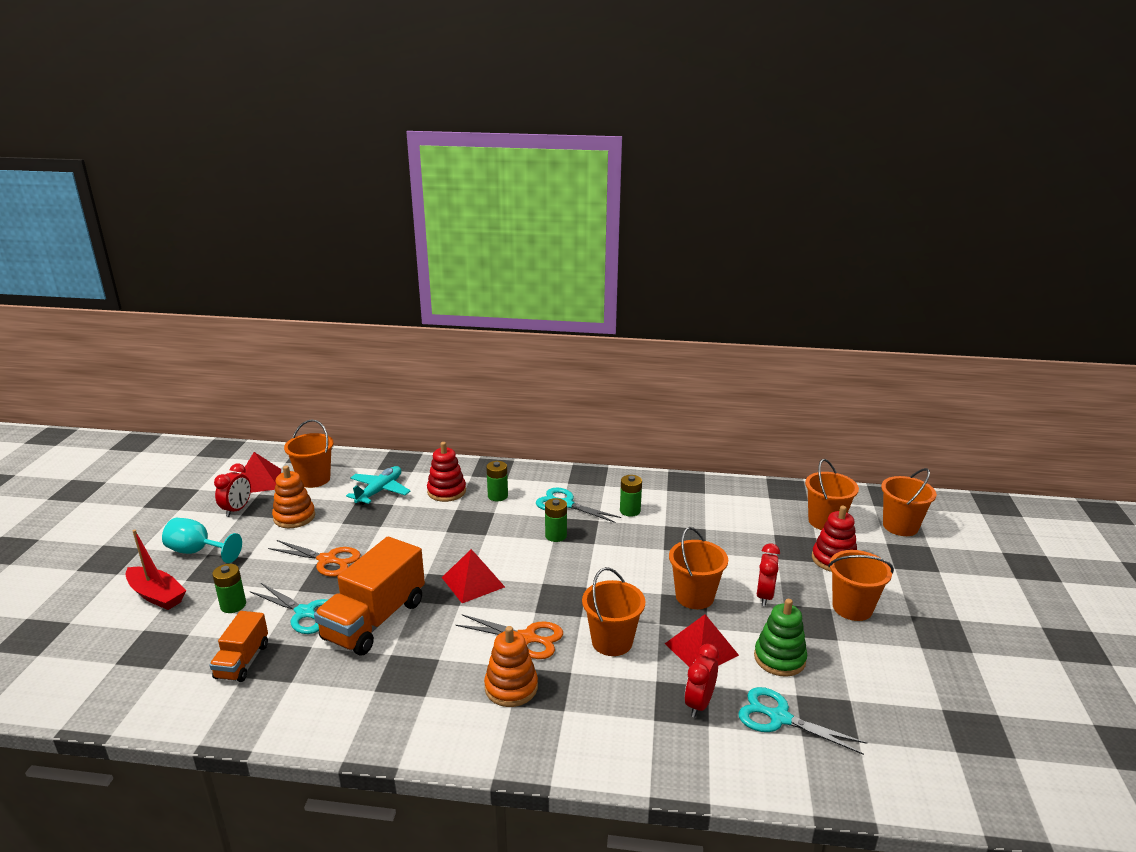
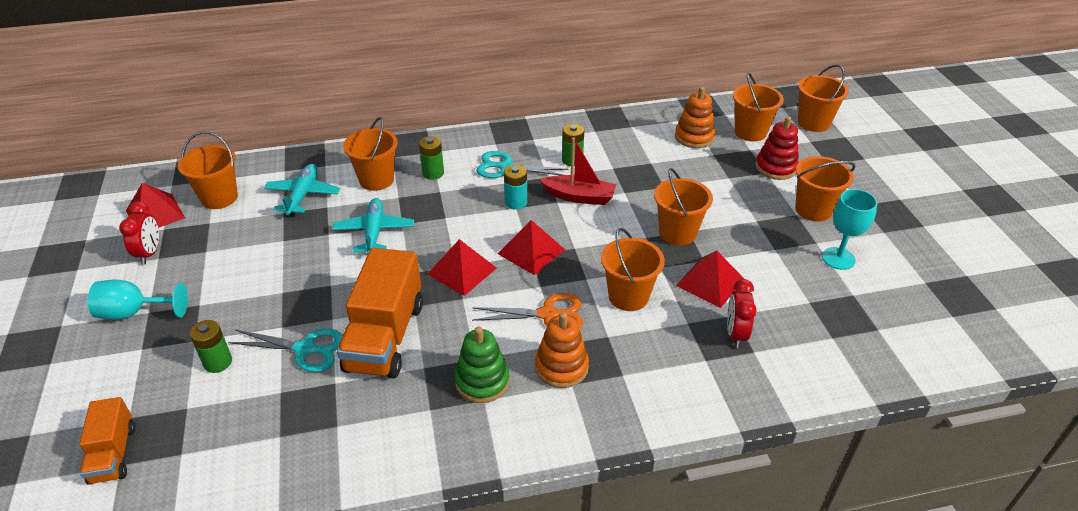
camera: 20 degrees left, 15 degrees up
(156, 595) = (118, 375): red boat -> red boat (579, 197)
(242, 661) = (269, 419): orange truck -> orange truck (113, 454)
(294, 517) = (224, 246): orange stacking toy -> orange stacking toy (694, 137)
(327, 560) = (292, 285): orange scissors -> none
(419, 533) = (374, 232): none -> turquoise plane
(446, 491) = (376, 180): red stacking toy -> orange bucket
(544, 580) = (531, 251): none -> red pyramid
(556, 536) = (516, 202): green battery -> turquoise battery
(764, 596) = (737, 217): red clock -> none
(779, 658) = (779, 273): green stacking toy -> green stacking toy (482, 381)
(779, 718) = (807, 327): turquoise scissors -> none
(853, 660) = (838, 258): none -> turquoise goblet

